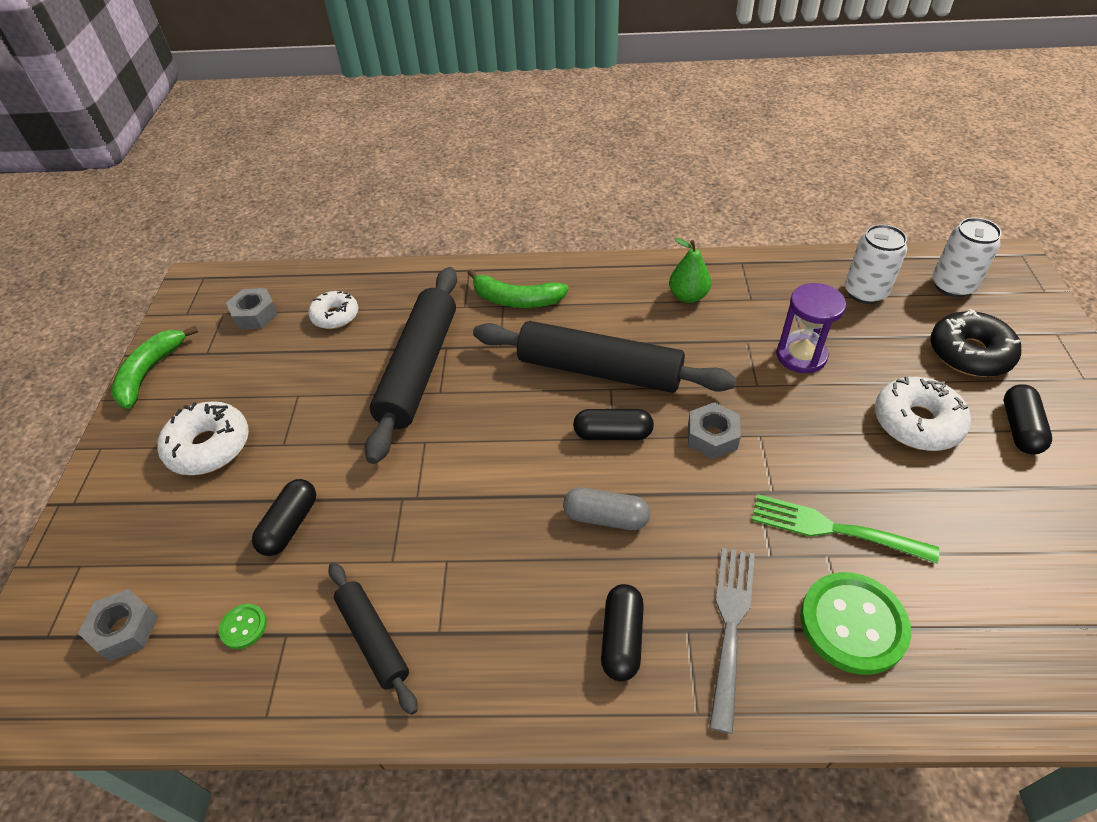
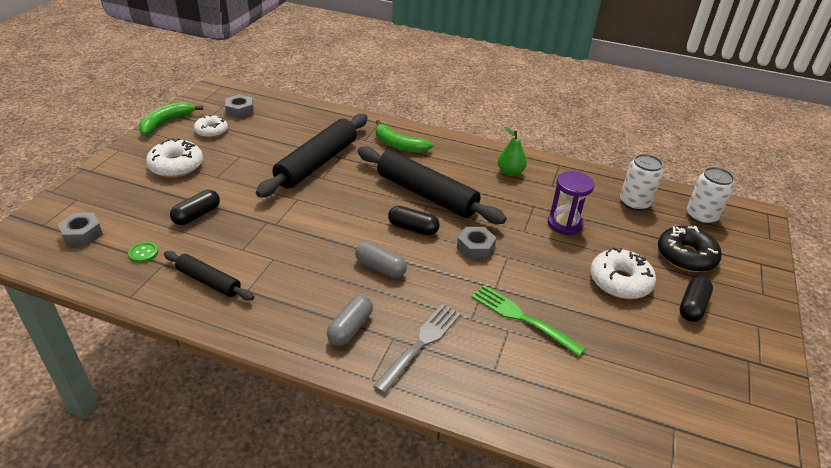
camera: 15 degrees right, 10 degrees down
(335, 316) = (285, 124): white donut -> white donut (211, 131)
(373, 639) = (209, 281): black rolling pin -> black rolling pin turned 45 degrees counterclockwise
(622, 638) = (350, 328): black capsule -> grey capsule
(852, 624) = (500, 369): green button -> none

